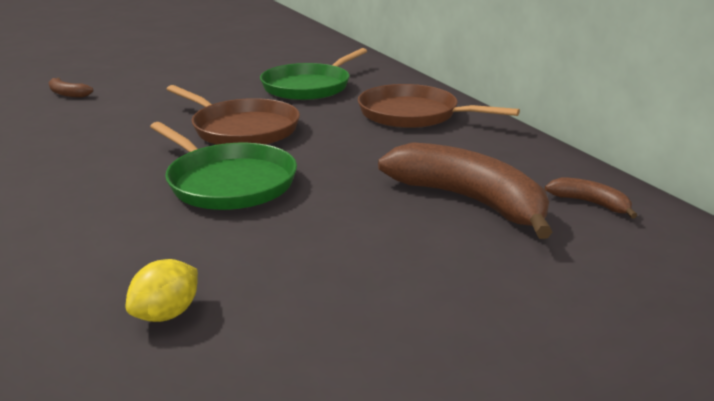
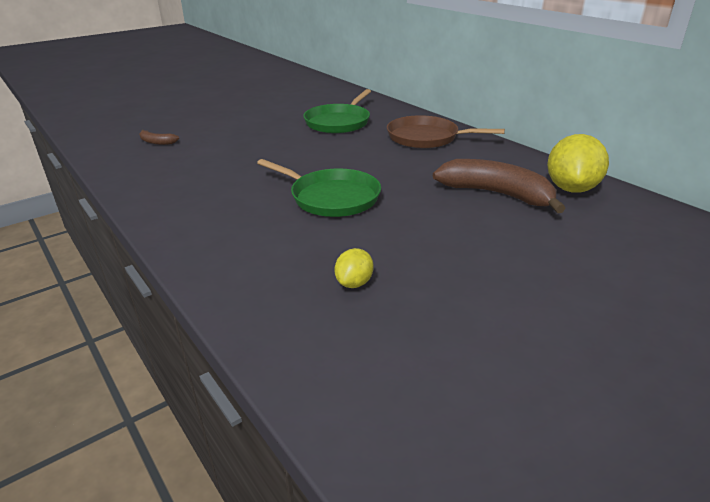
camera: 10 degrees left, 5 degrees up
(242, 129) = (313, 159): brown pan -> none
(589, 203) = (571, 188): brown banana -> yellow lemon

